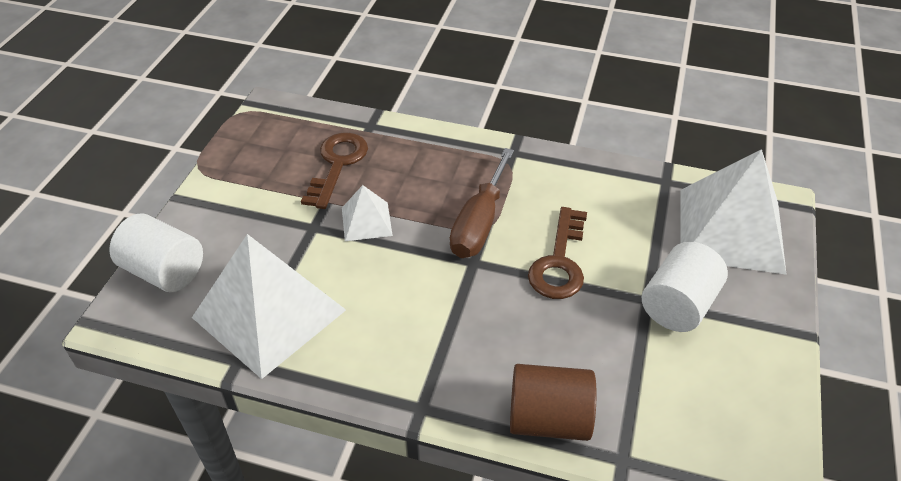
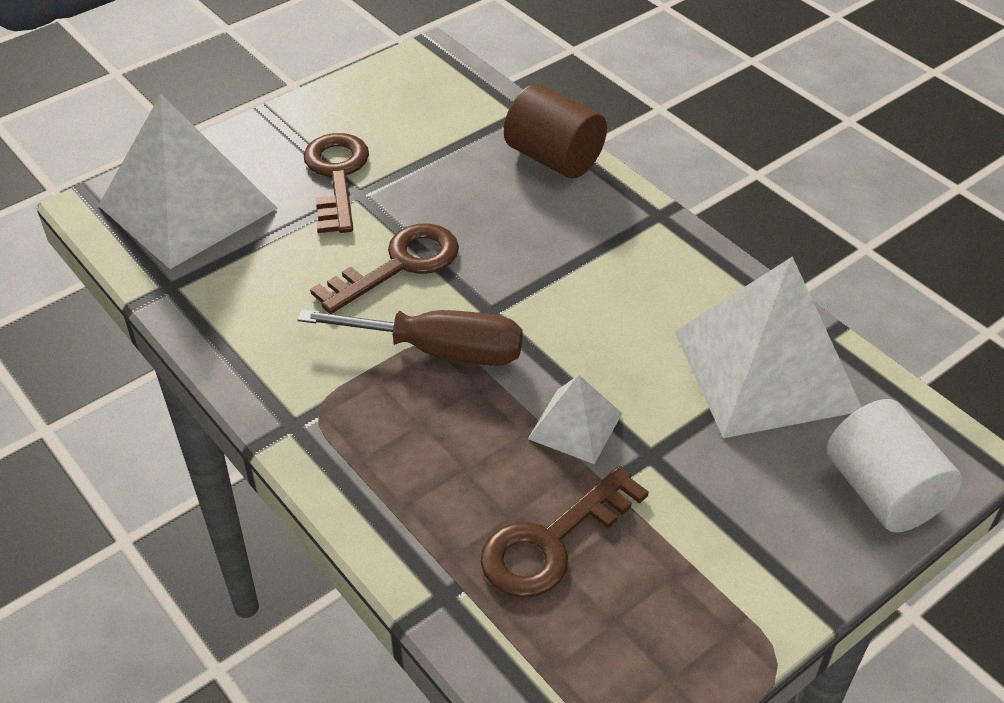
camera: 145 degrees left, 0 degrees up
(479, 223) = (439, 350): brown screwdriver -> brown screwdriver turned 45 degrees clockwise
(678, 305) = (337, 176): white cylinder -> brown key

